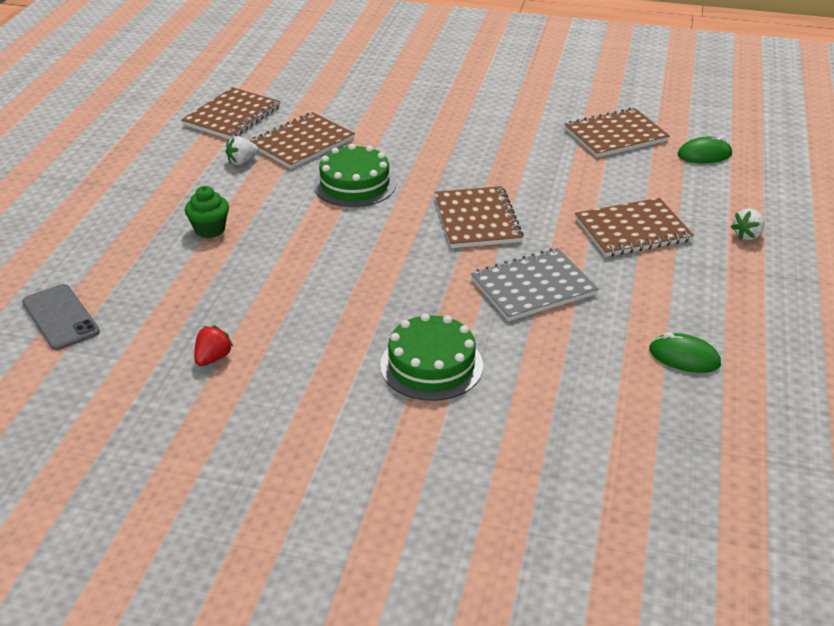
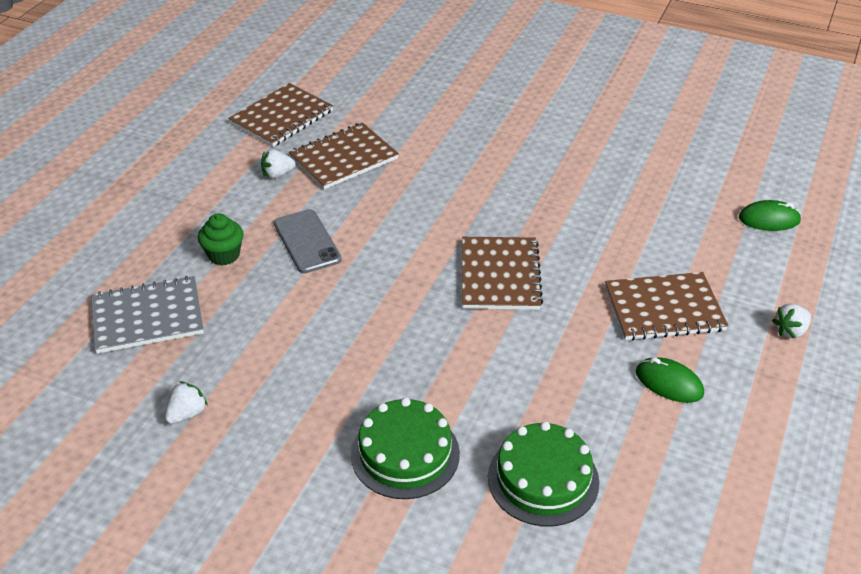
camera: 10 degrees right, 5 degrees up
(60, 317) = (53, 344): grey phone -> grey phone (307, 241)
(213, 358) = (187, 414): red strawberry -> white strawberry
(355, 184) = (384, 216): green cake -> green cake (543, 479)
(533, 287) = (537, 369): grey notebook -> grey notebook (147, 317)
(615, 135) = (677, 183): brown notebook -> none
(684, 357) = (678, 481): green mouse -> green mouse (669, 383)

